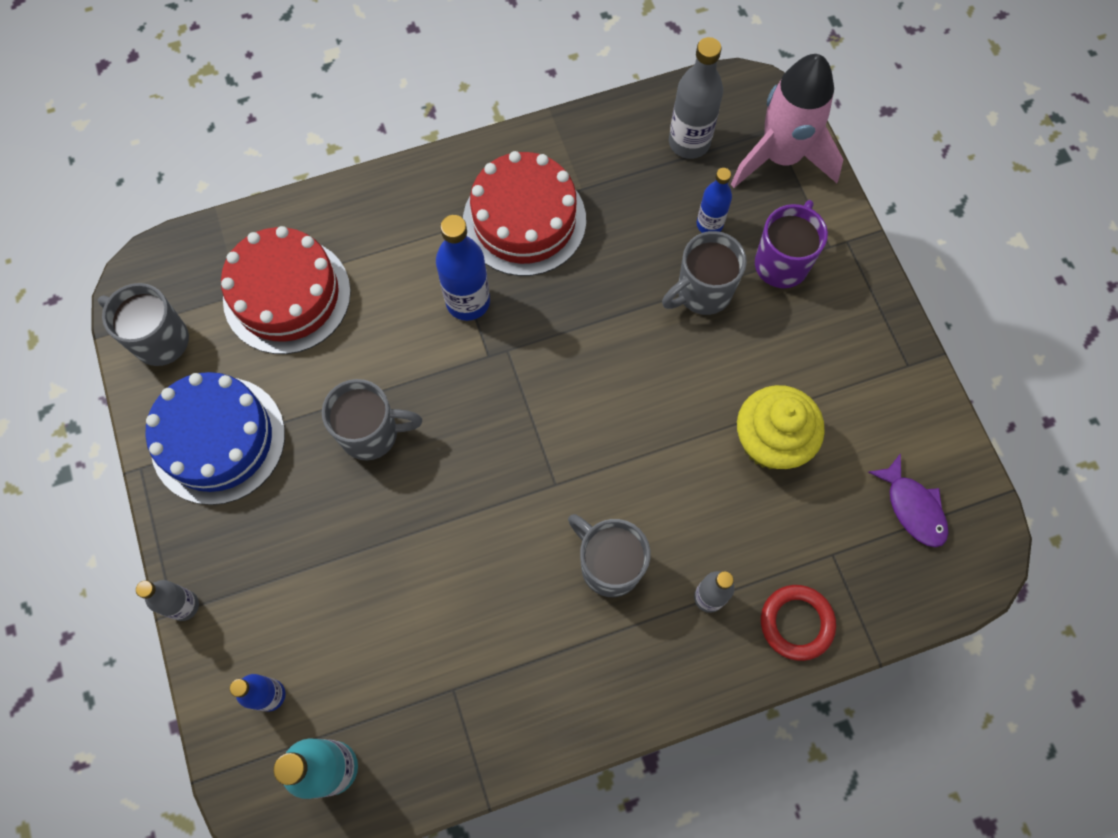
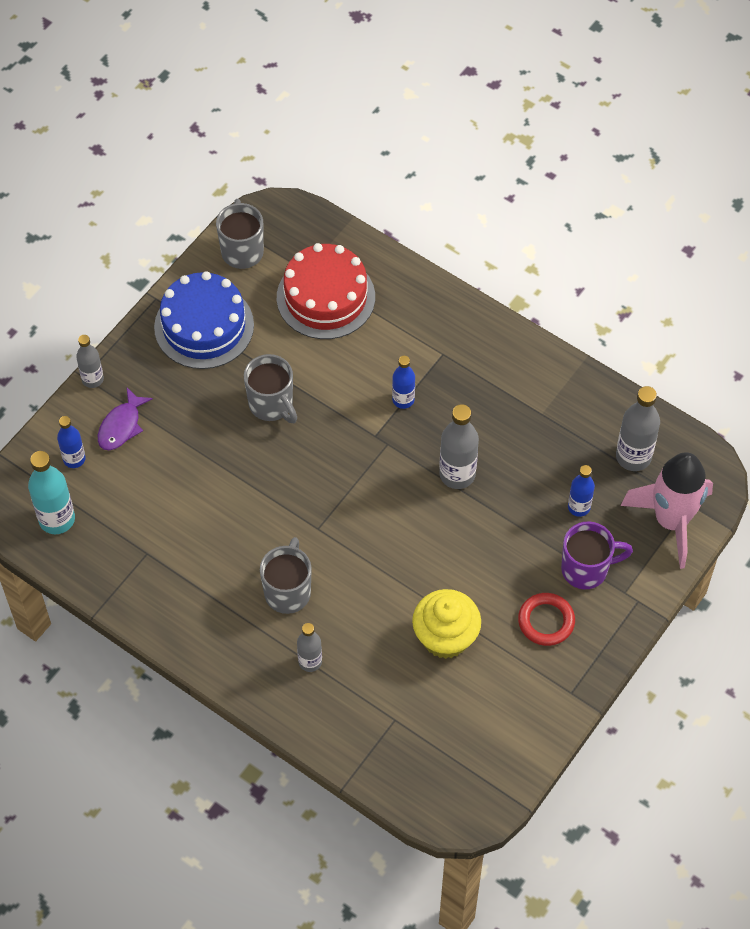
camera: 55 degrees right, 10 degrees down
(468, 302) = (403, 400): blue bottle -> blue bottle, size x0.62
(524, 220) = (489, 395): red cake -> none
(592, 308) = (457, 474): none -> grey bottle
(702, 292) = (522, 533): grey mug -> none
(796, 623) = (331, 723): red ring -> red ring (546, 621)
(913, 508) = (466, 751): purple fish -> purple fish (121, 426)

